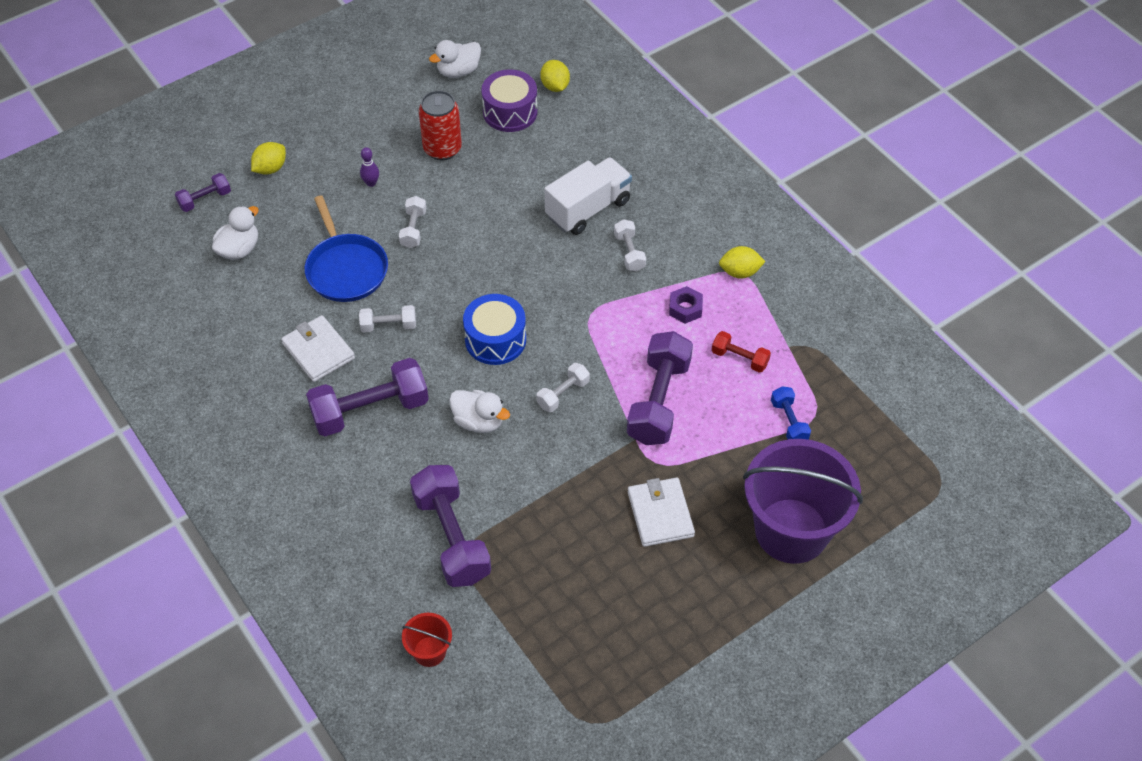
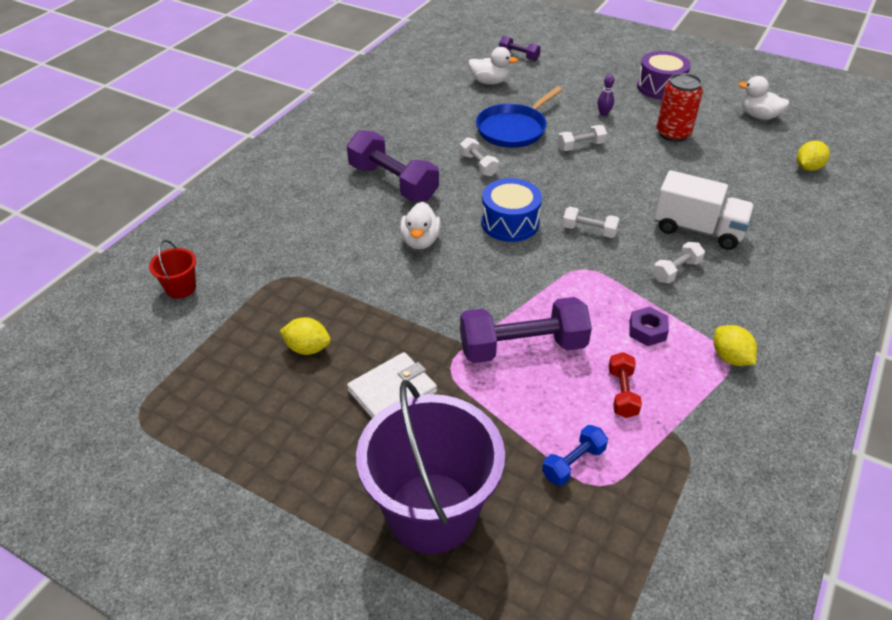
camera: 65 degrees right, 10 degrees down
(270, 168) = (571, 70): yellow lemon -> yellow lemon (307, 348)
(318, 351) = (429, 142): white wallet -> none
(451, 537) = (297, 264): purple dumbbell -> none
(510, 112) = (750, 153): purple drum -> purple drum (660, 87)
(563, 394) = (484, 280): white dumbbell -> white dumbbell (589, 231)

